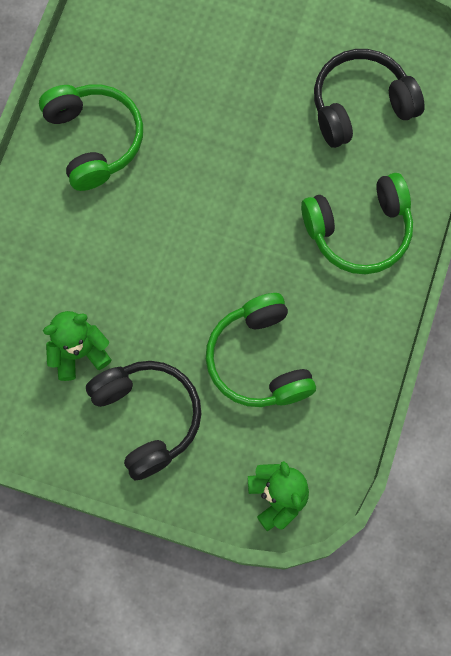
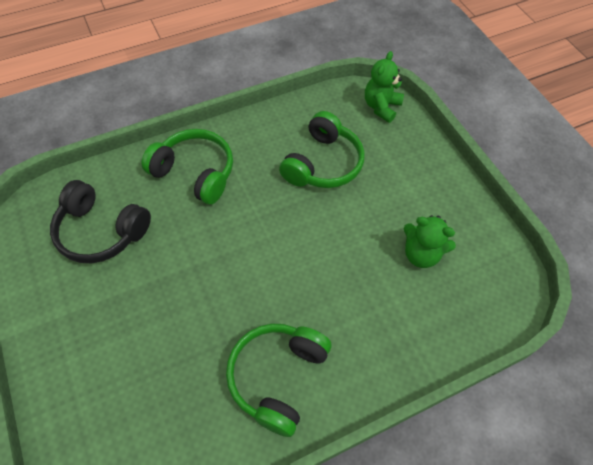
camera: 135 degrees left, 15 degrees down
(147, 417) = (413, 189): black headphones -> none

